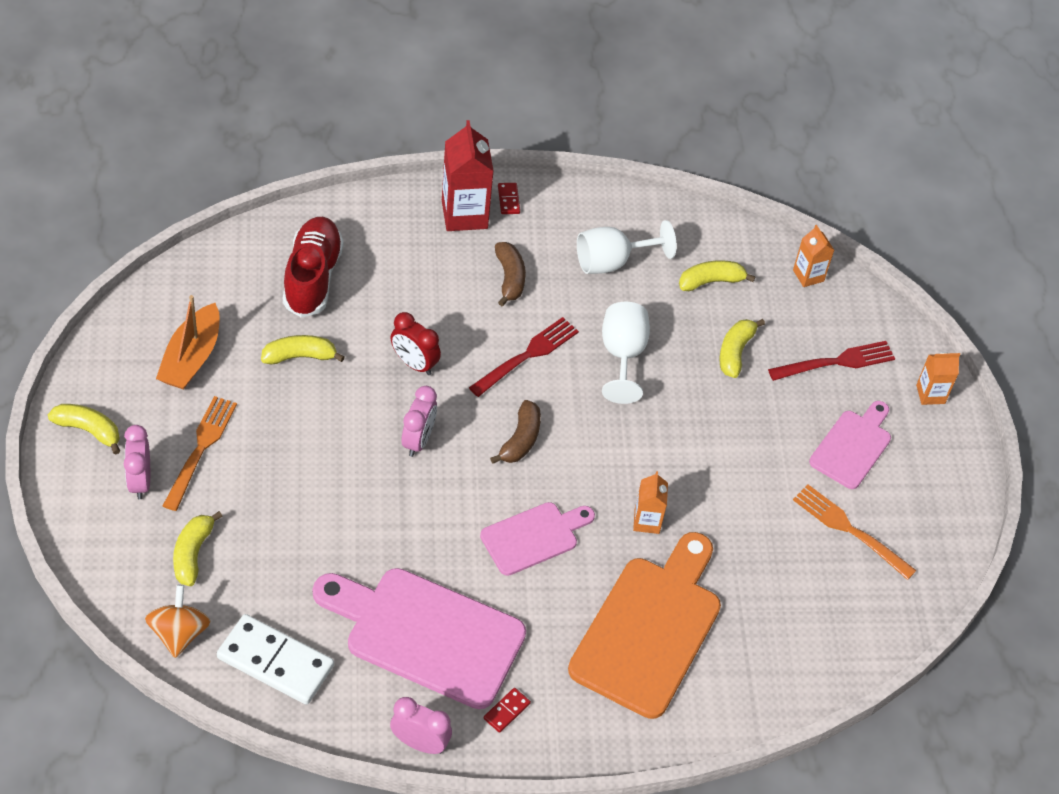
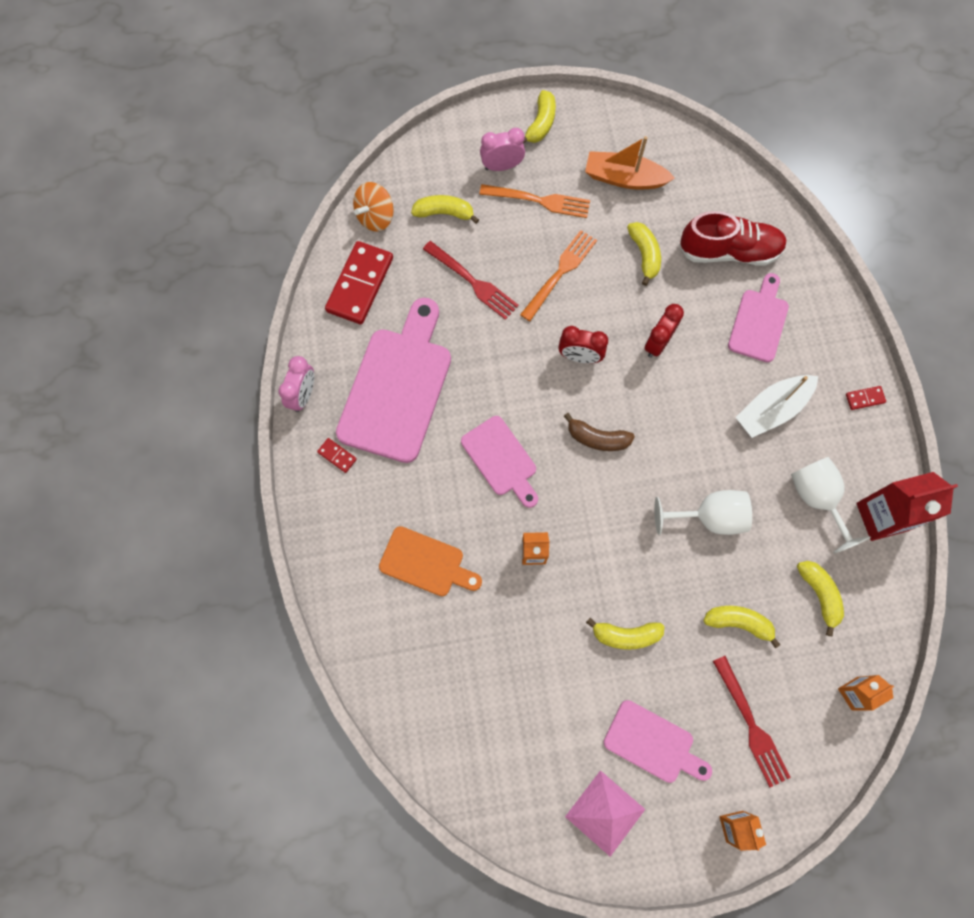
camera: 90 degrees right, 20 degrees up
(179, 633) = (375, 217): orange spinning top -> orange spinning top turned 135 degrees clockwise
(275, 662) = (360, 284): white domino -> red domino
(405, 268) = (759, 322): none -> pink cutting board
(418, 440) = (579, 357): pink clock -> red clock
(464, 214) = (835, 362): red carton -> red carton (882, 517)
(509, 278) = (772, 410): brown banana -> white boat
(527, 356) = (688, 434): red fork -> red fork (472, 282)
(649, 629) = (426, 563): orange cutting board -> orange cutting board, size x0.56
(742, 450) = (626, 635): none -> yellow banana
(849, 530) = (557, 742): orange fork -> orange fork (560, 273)
(919, 498) = (605, 813): none -> pink pyramid

